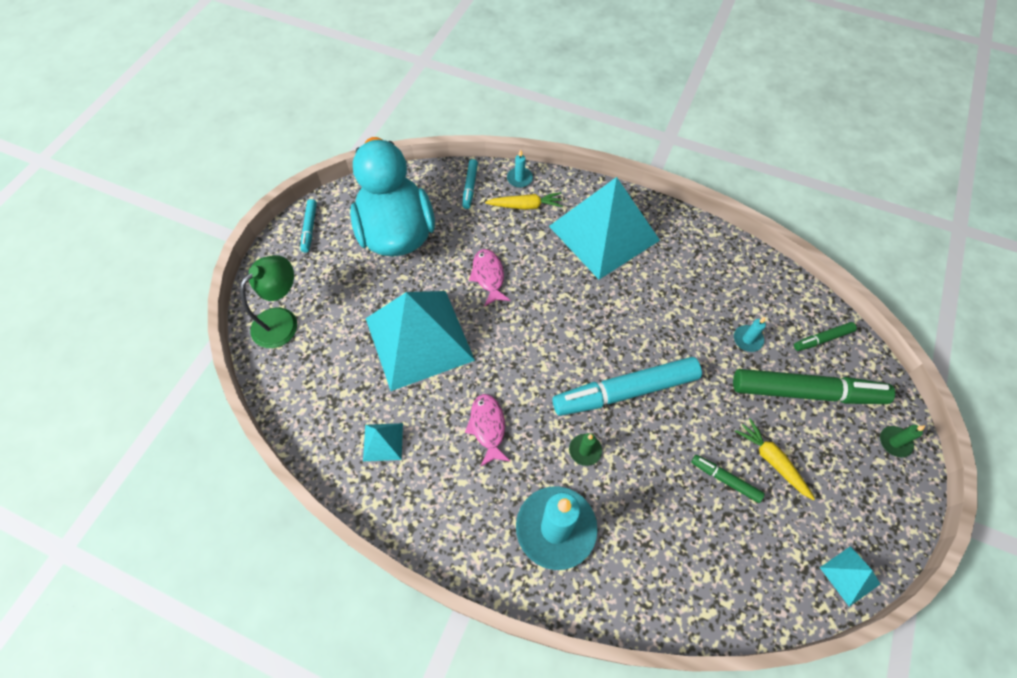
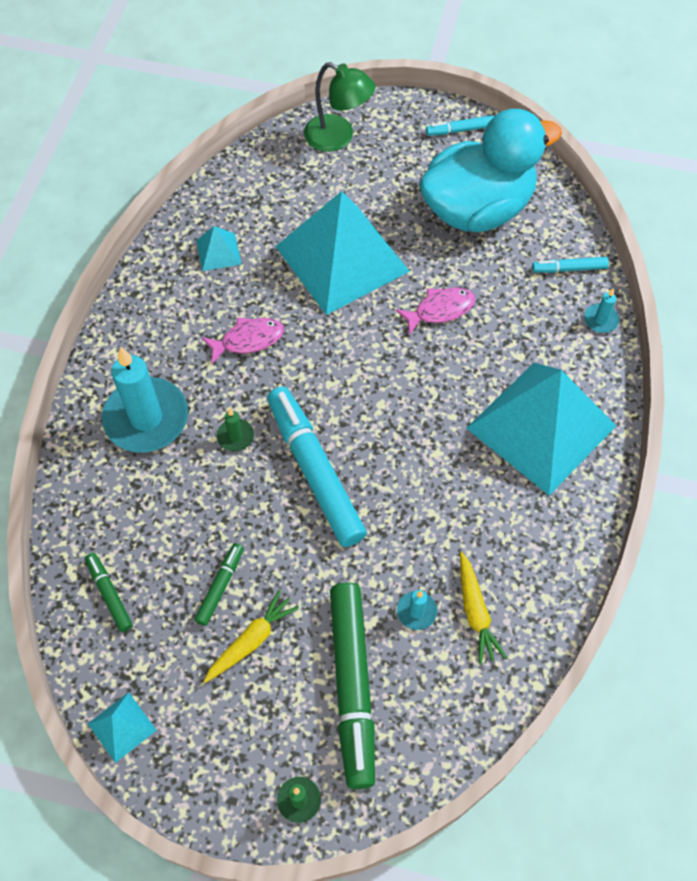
camera: 80 degrees right, 0 degrees up
(525, 206) = (558, 333): yellow carrot -> yellow carrot (475, 612)
(822, 339) = (438, 711): green marker -> green marker (109, 594)

